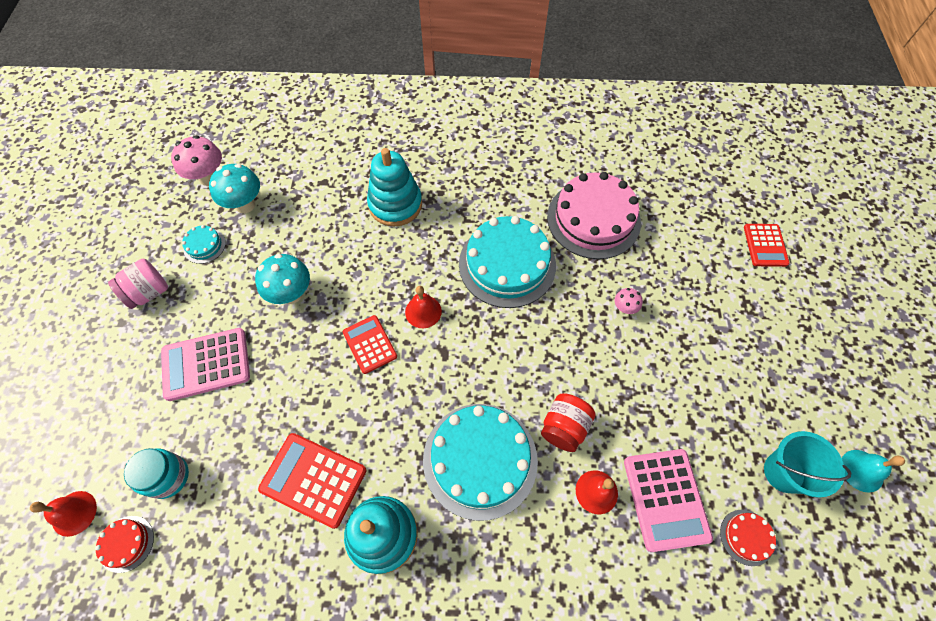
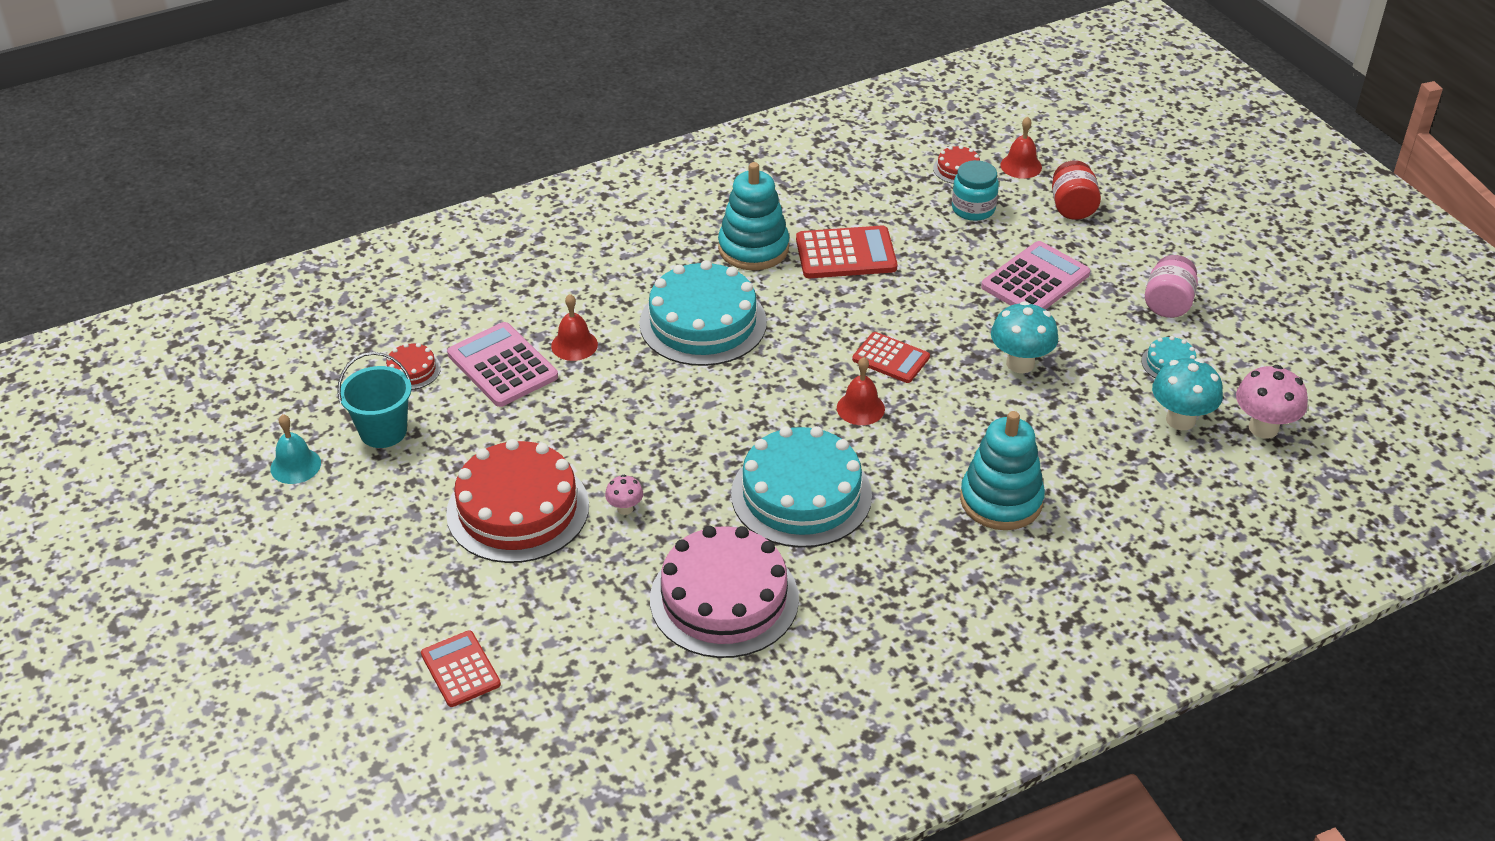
camera: 150 degrees right, 20 degrees down
(564, 427) = (634, 376): red jar -> red jar (1072, 207)
(697, 343) = (518, 509): none -> red cake

